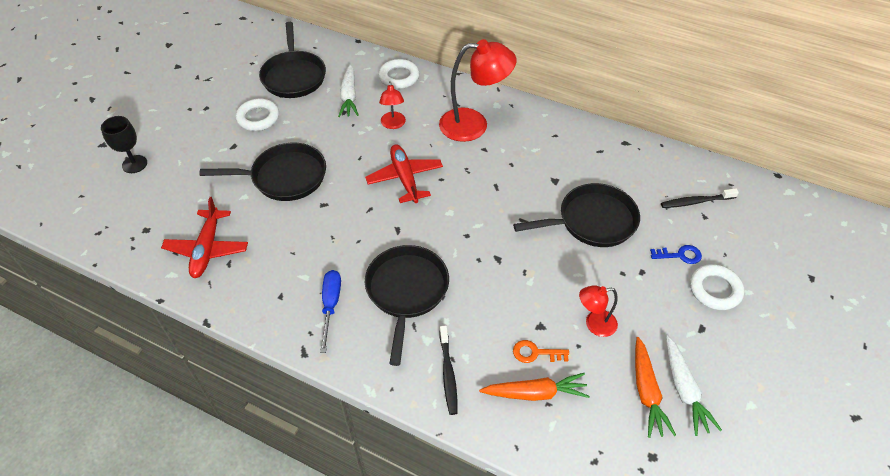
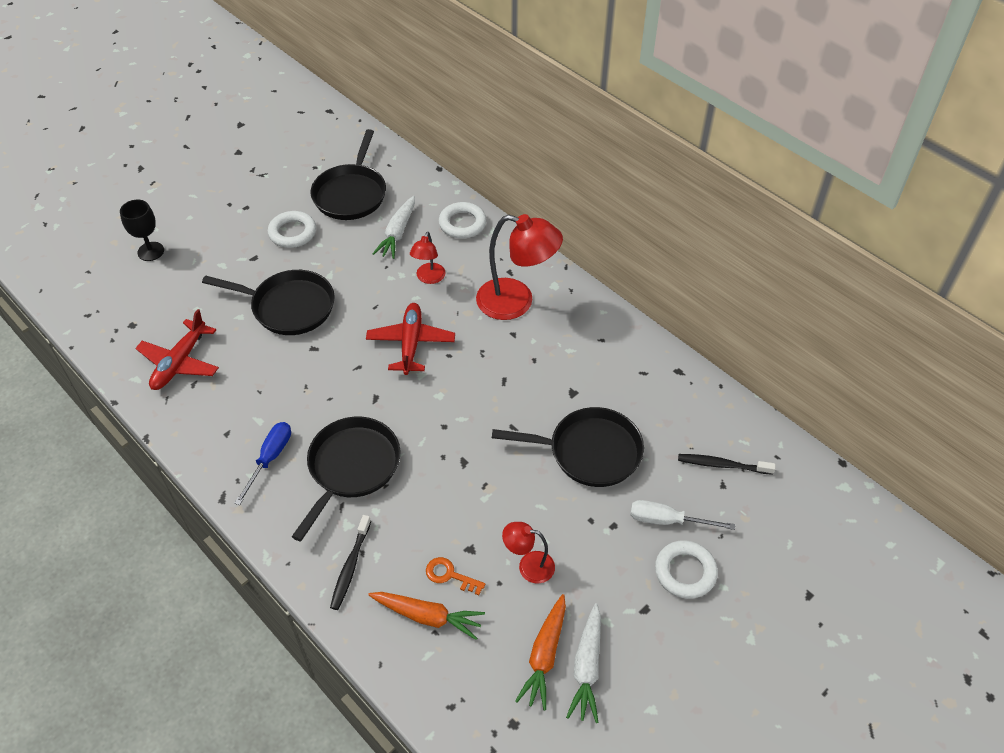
camera: 20 degrees right, 0 degrees up
(680, 255) = (667, 520): blue key -> white screwdriver

